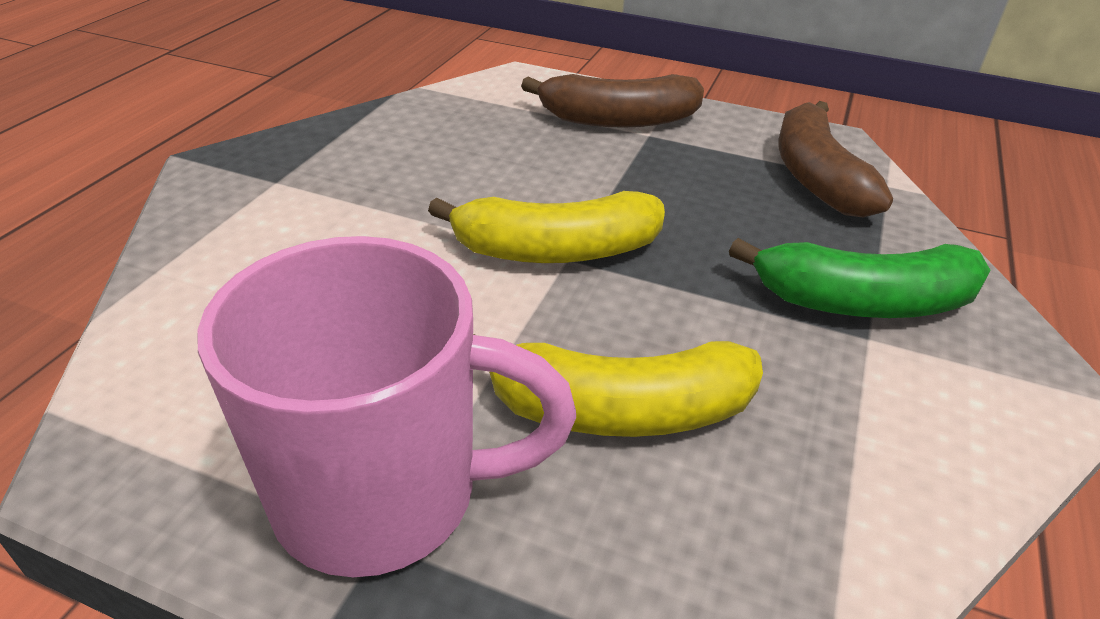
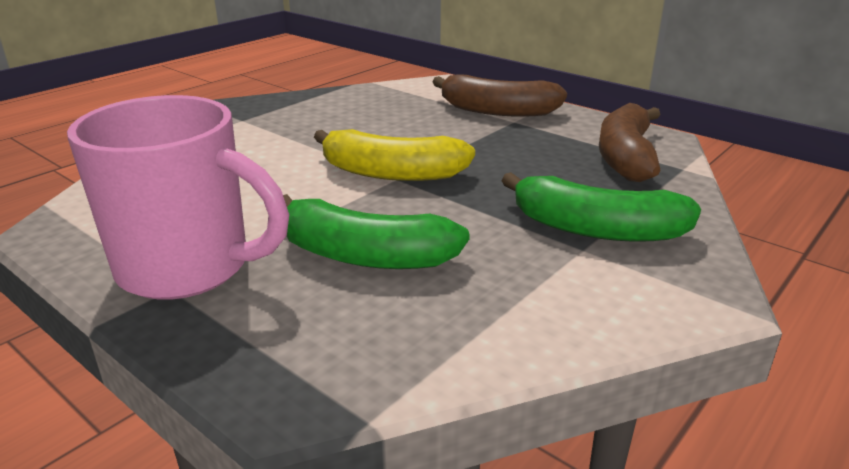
camera: 20 degrees right, 10 degrees down
(620, 409) = (365, 255): yellow banana -> green banana

